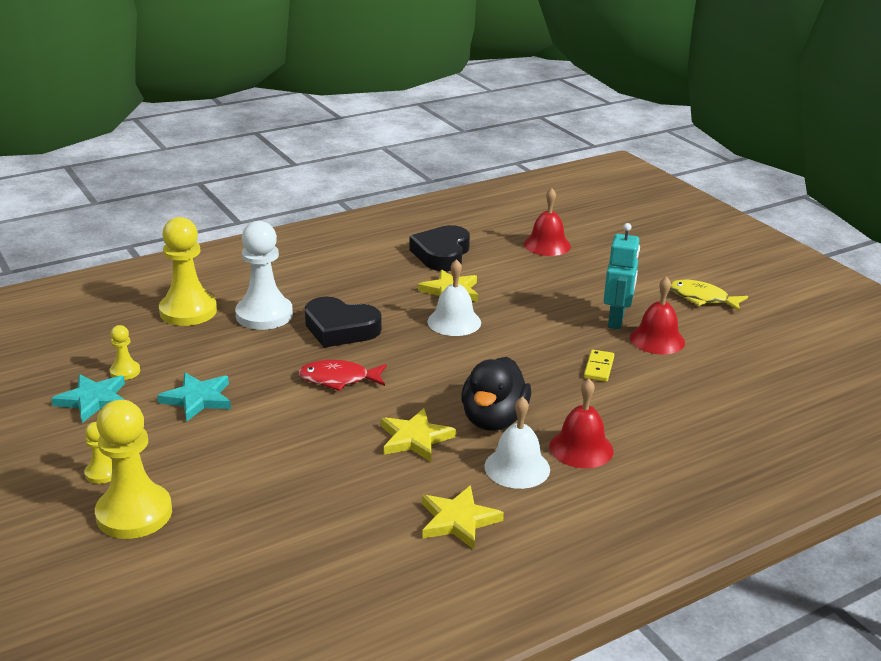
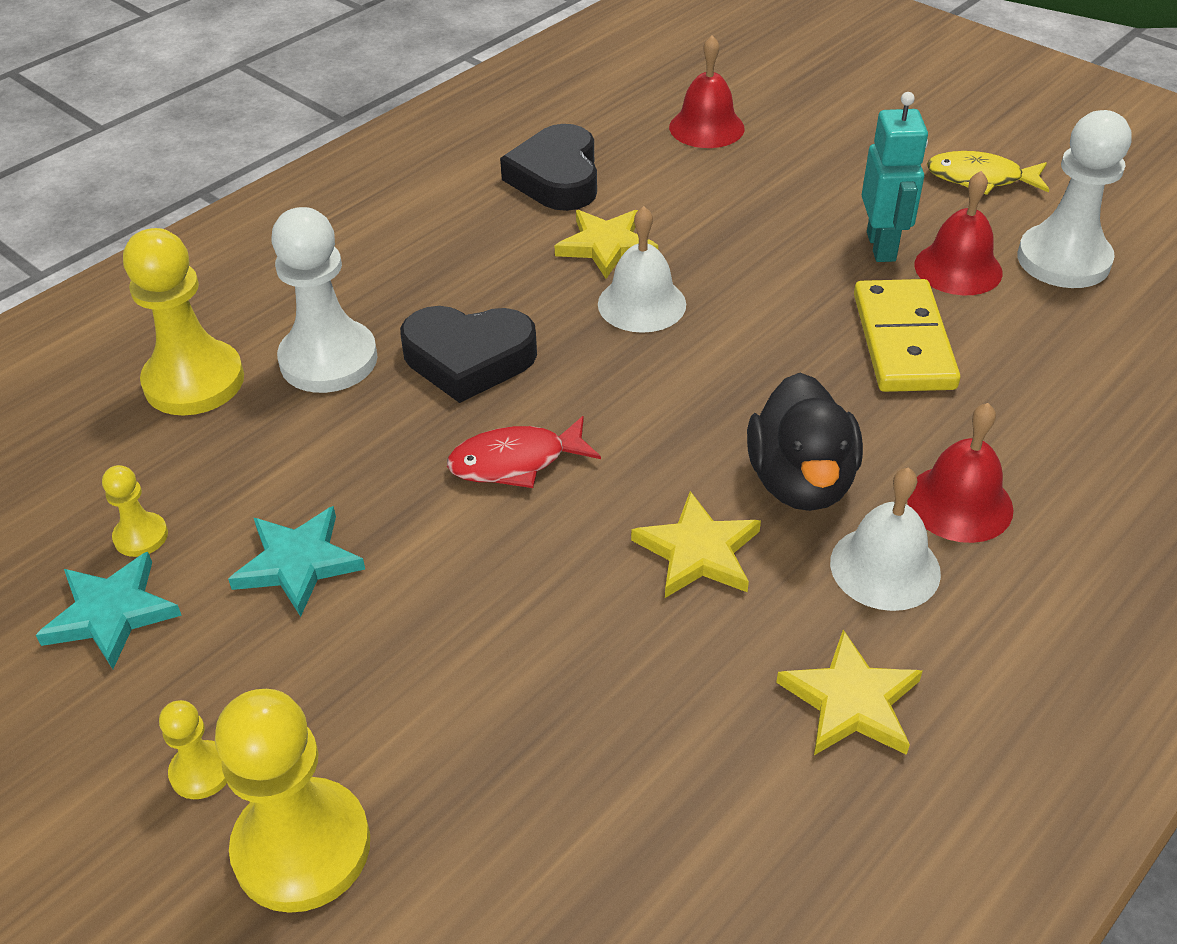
camera: 15 degrees left, 15 degrees up
(599, 368) = (903, 341): yellow domino -> yellow domino, size x2.00
(727, 347) = (1063, 260): none -> white pawn

